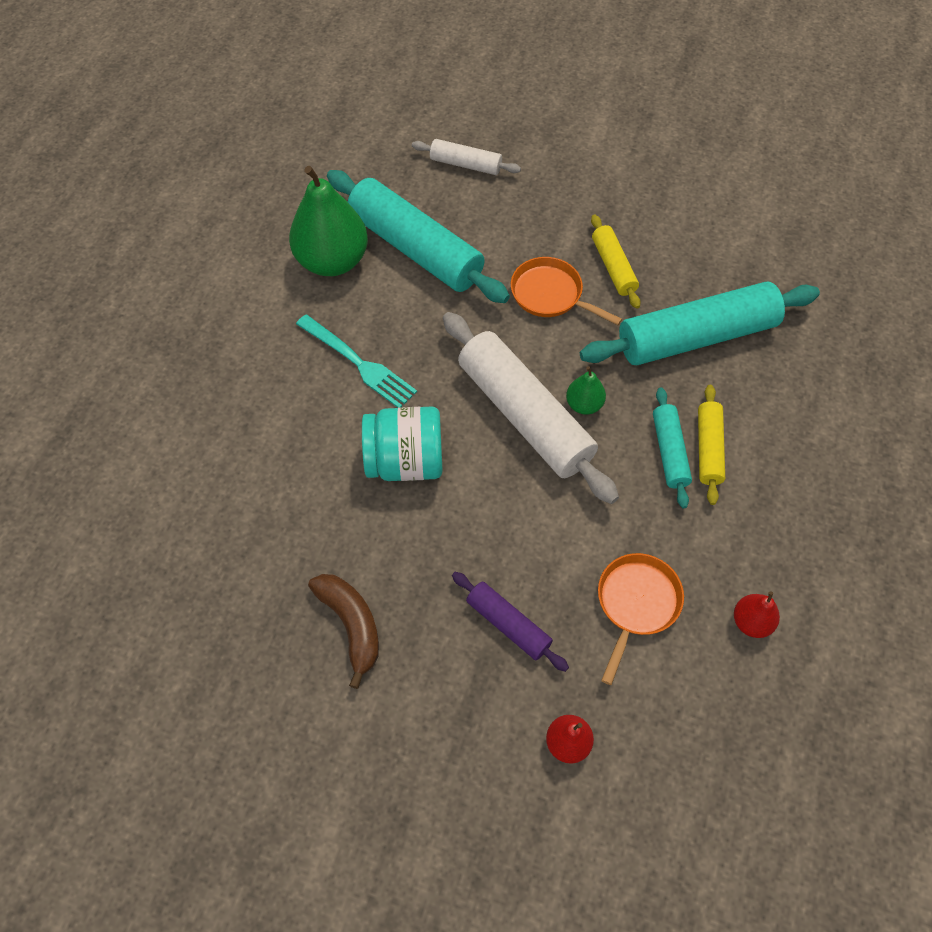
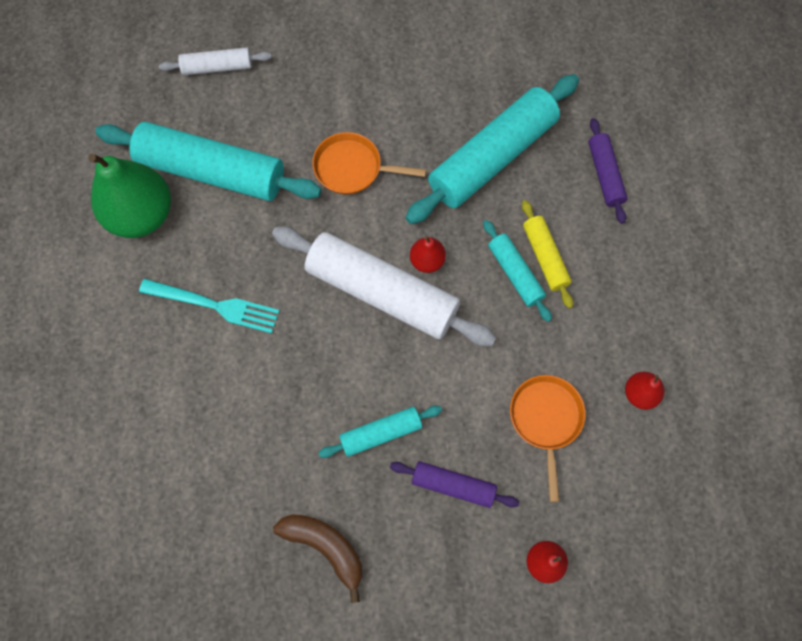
camera: 25 degrees left, 10 degrees up
(405, 461) = (300, 380): turquoise jar -> none
(459, 543) = (381, 433): none -> turquoise rolling pin
(584, 404) = (427, 261): green pear -> red pear
(613, 267) = (395, 119): yellow rolling pin -> none
(809, 396) = (605, 175): none -> purple rolling pin

